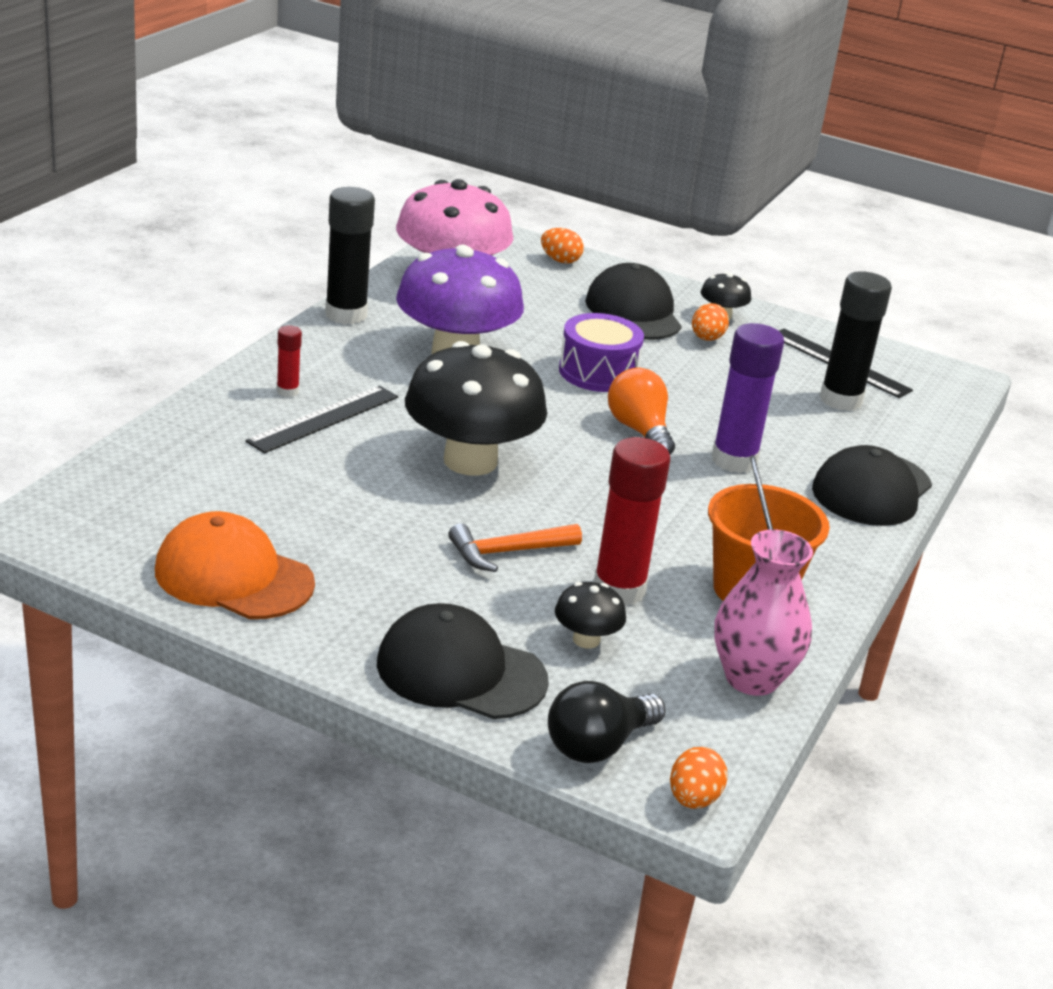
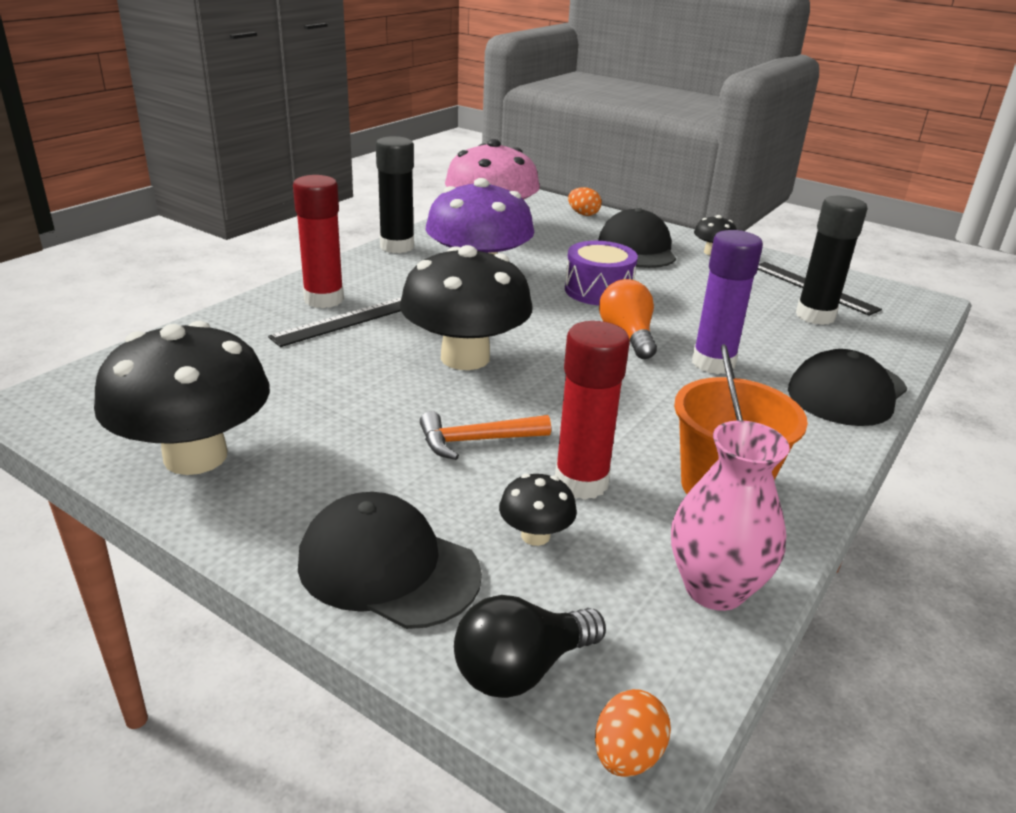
camera: 10 degrees right, 0 degrees up
(233, 576) = (195, 456): orange cap -> black mushroom
(287, 391) = (324, 299): red glue stick -> red glue stick, size x2.05
(706, 339) = (697, 268): orange egg -> none

